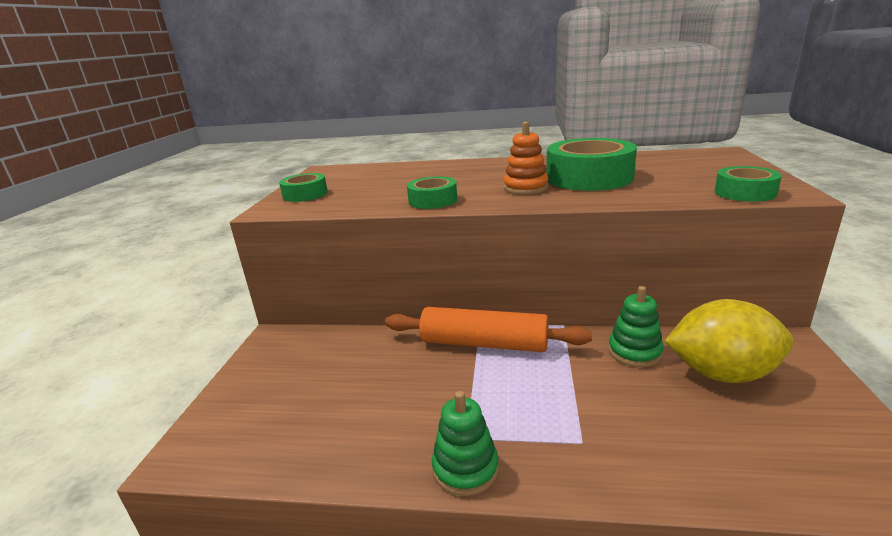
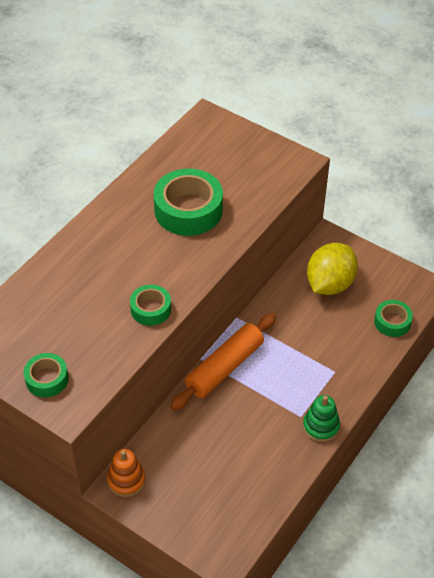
camera: 65 degrees left, 25 degrees up
(526, 188) = (175, 251): orange stacking toy -> orange stacking toy (126, 480)
(634, 352) = (287, 304): green stacking toy -> none
(745, 192) = (284, 174): green tape -> green tape (392, 322)

